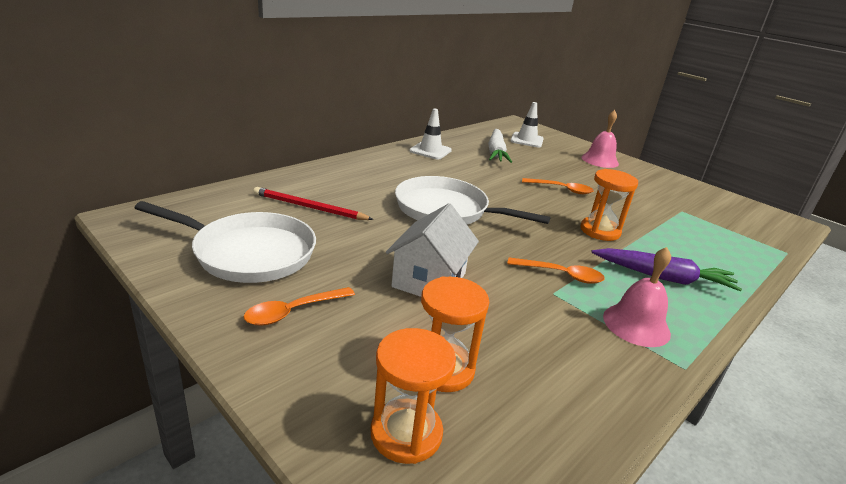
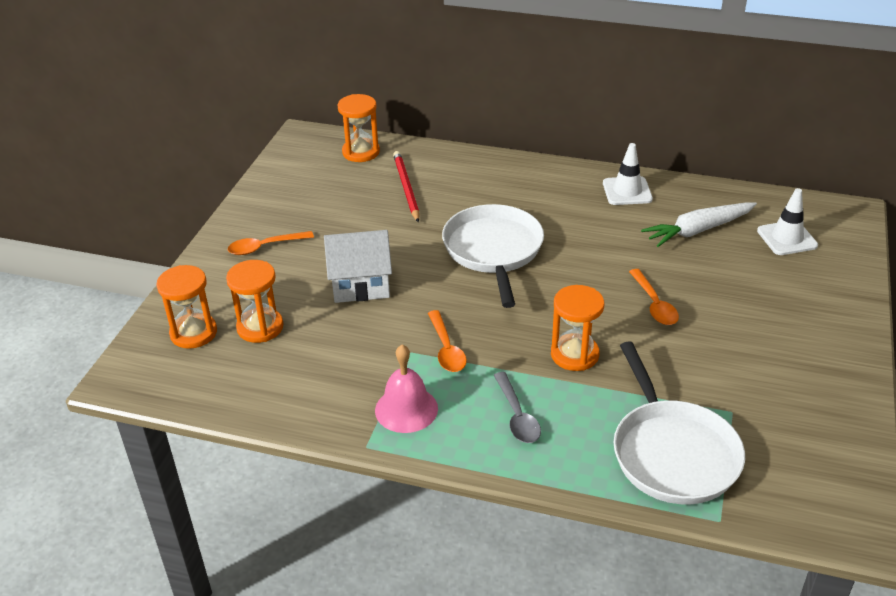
camera: 65 degrees right, 10 degrees up
(217, 204) = (361, 152): none -> orange hourglass
(249, 253) = (312, 198): white pan -> white pan (672, 453)
(294, 311) = (265, 247): orange spoon -> orange spoon turned 45 degrees counterclockwise
(600, 160) = (814, 312): pink bell -> none
(663, 277) = (517, 415): purple carrot -> grey spoon

